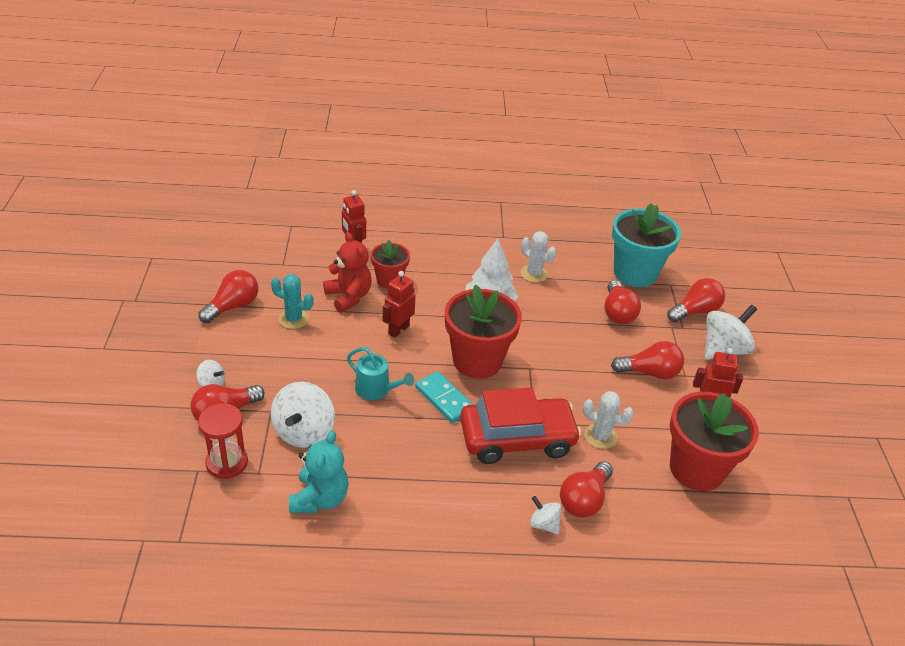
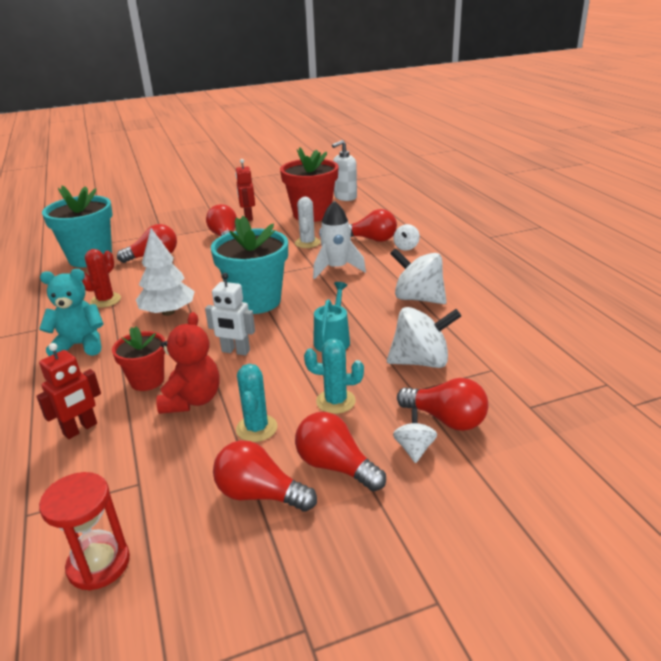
camera: 105 degrees left, 10 degrees down
(227, 463) = (502, 392): red hourglass -> red hourglass (99, 564)
(292, 364) = (335, 401): none -> turquoise cactus
(320, 498) = (482, 330): turquoise teddy bear -> turquoise teddy bear (80, 345)
(348, 297) = (192, 400): red teddy bear -> red teddy bear turned 150 degrees clockwise
(398, 330) = (235, 351): red robot -> white robot
(444, 399) = (317, 305): turquoise domino -> none
(477, 361) = (256, 301): red flower pot -> turquoise flower pot
(517, 439) = (336, 268): red car -> white rocket
(534, 274) = (105, 300): white cactus -> red cactus
(695, 311) = (138, 231): red light bulb -> red light bulb (335, 466)
(723, 350) = (183, 219): white spinning top -> white spinning top (418, 298)
(757, 529) = (345, 197): none -> white soap dispenser

